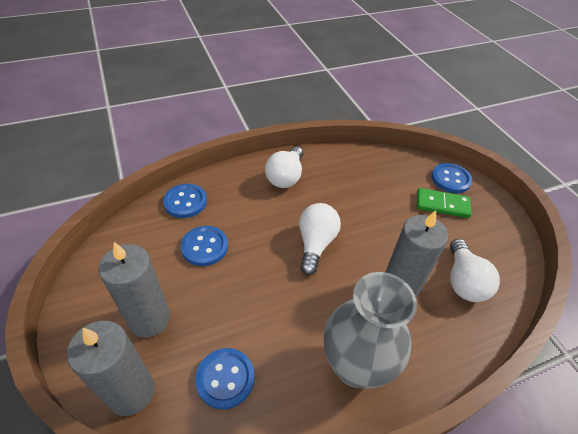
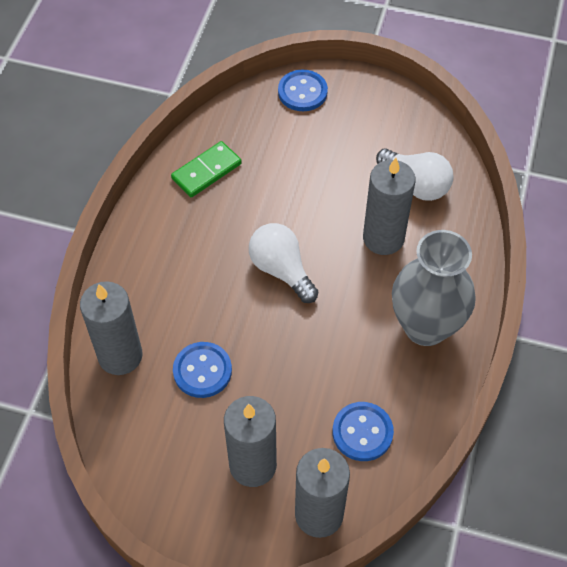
camera: 50 degrees left, 10 degrees up
(185, 202) = (120, 356): blue button -> grey candle
(285, 177) = (168, 235): white light bulb -> none
(442, 205) = (326, 127): green domino -> green domino (206, 171)

